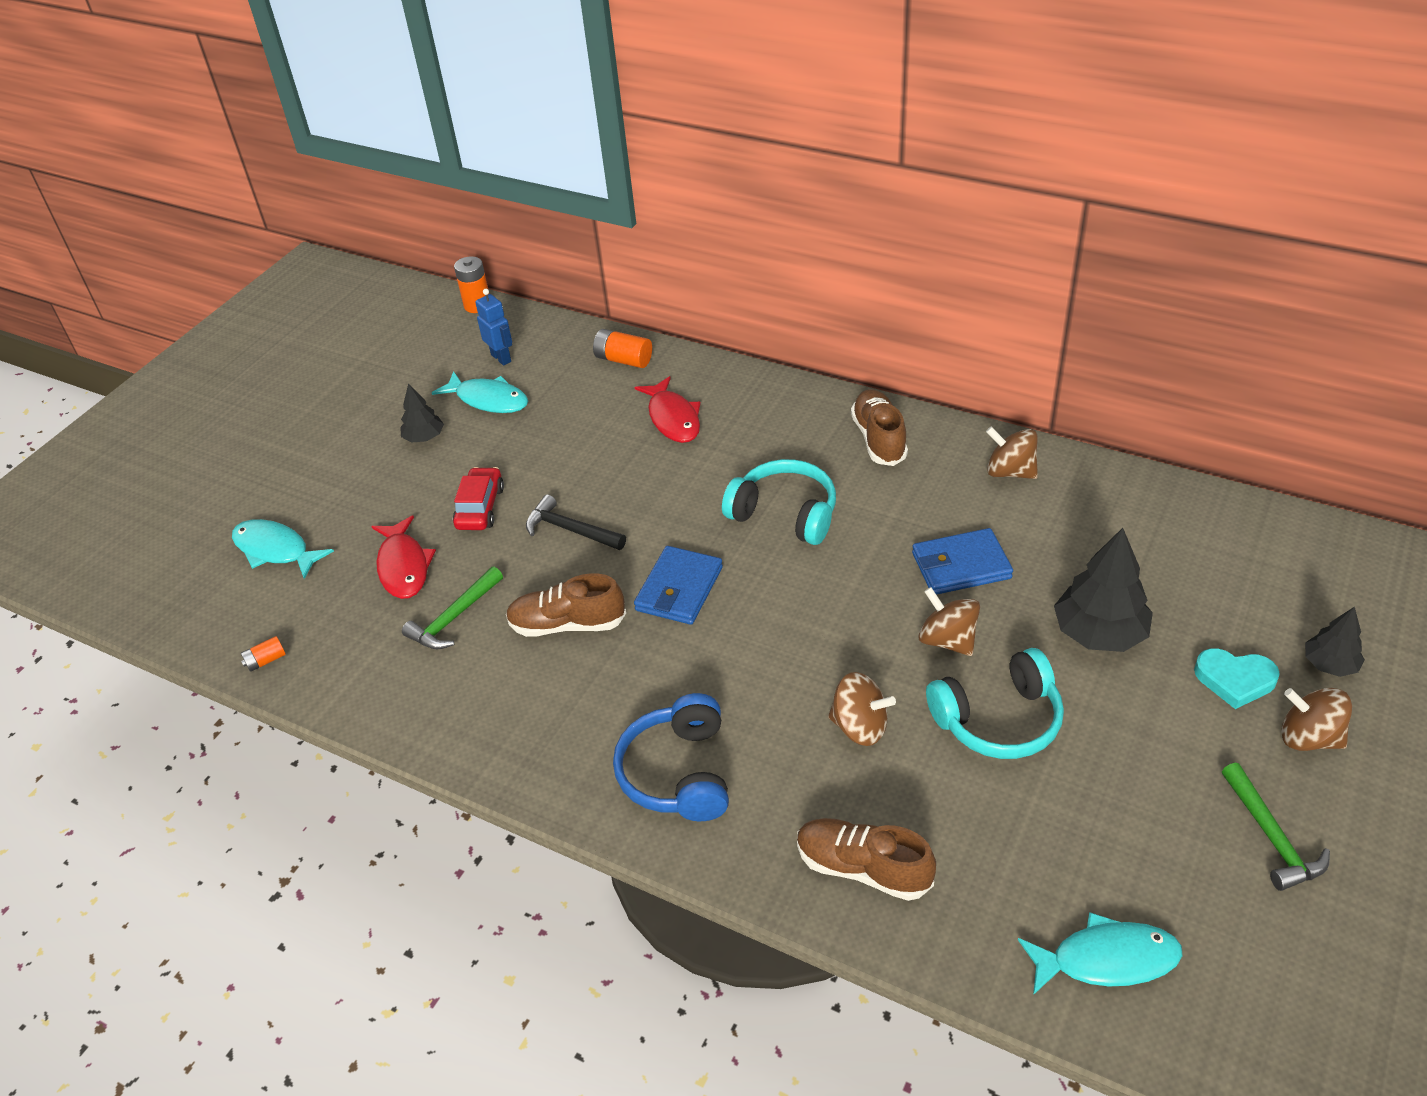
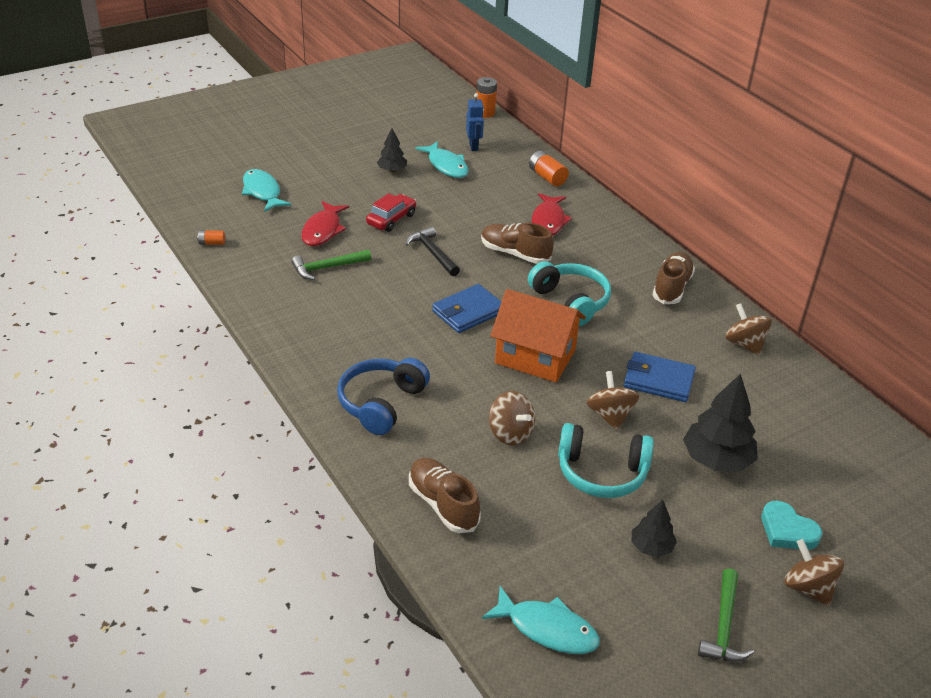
camera: 25 degrees right, 5 degrees down
(567, 624) = (387, 300): brown shoe -> brown shoe (515, 254)
(804, 608) = (535, 356): none -> orange house
(1329, 664) = (868, 556): black tree -> black tree (651, 547)

